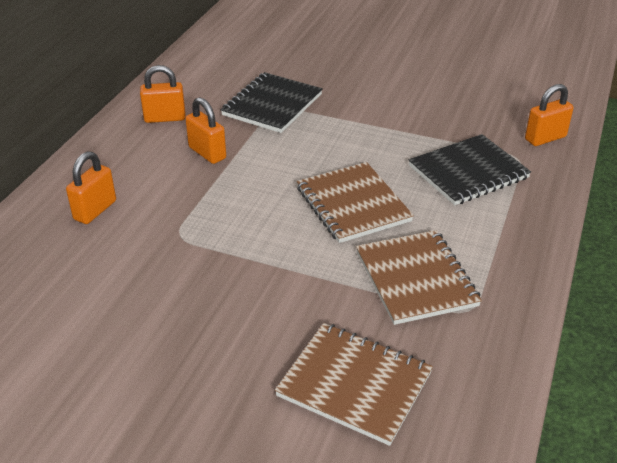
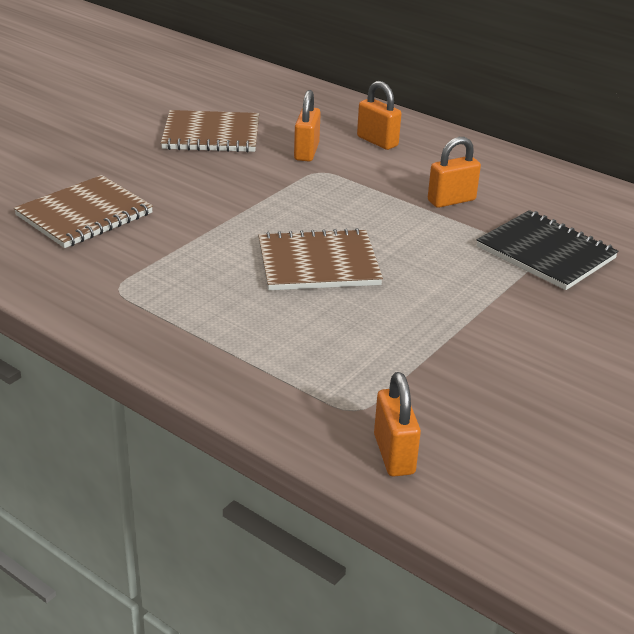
camera: 105 degrees right, 5 degrees down
(165, 118) = (530, 187): orange padlock -> orange padlock (306, 152)
(416, 279) = (180, 271): brown notebook -> brown notebook (211, 135)
(468, 172) = (341, 357): black notebook -> none

